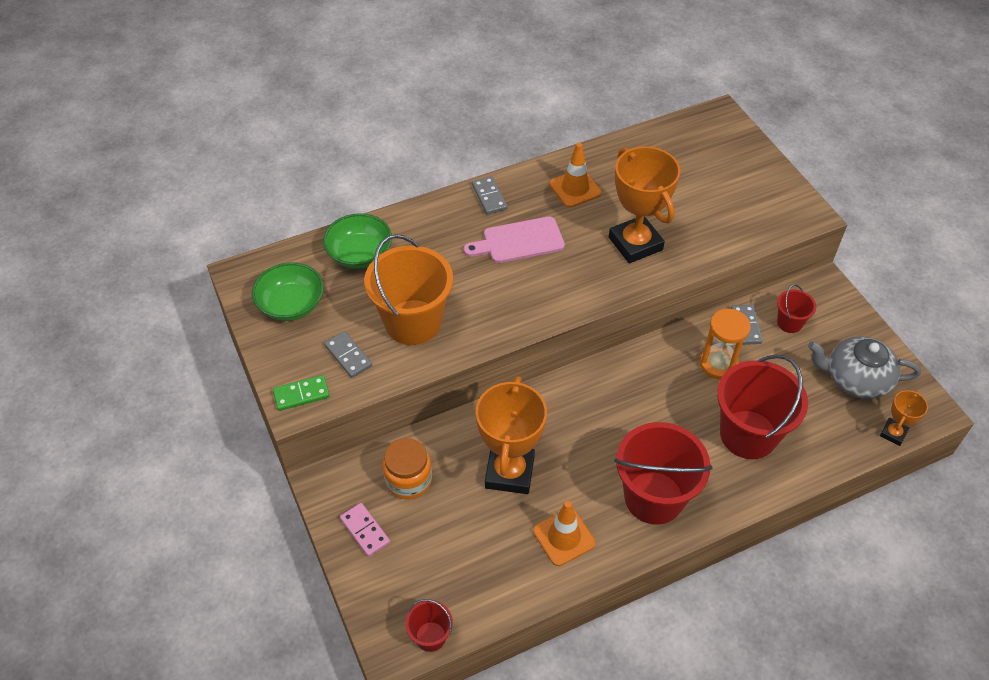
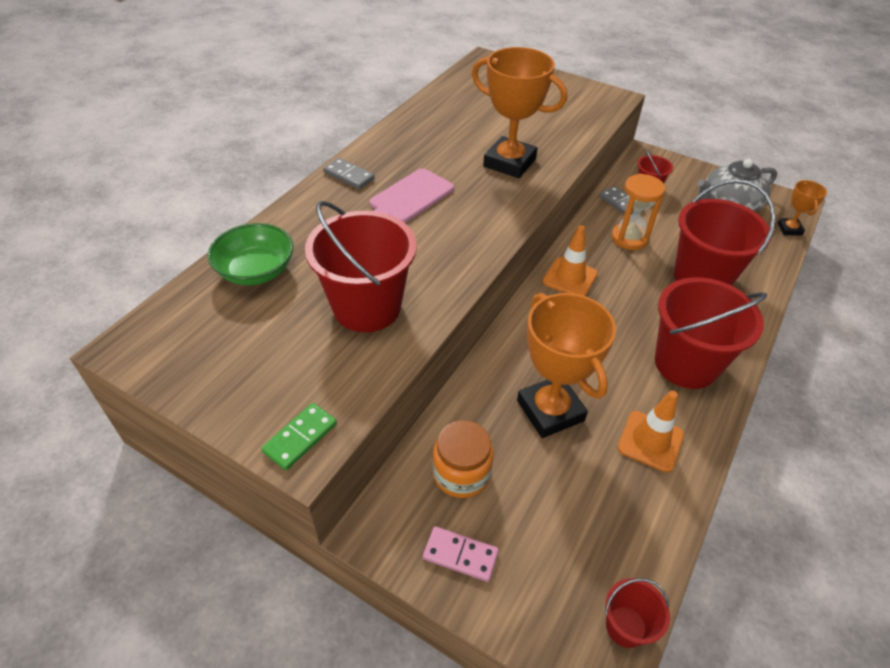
camera: 35 degrees left, 5 degrees down
(291, 305) = (214, 351): green bowl -> none
(348, 356) = (323, 371): grey domino -> none
(413, 322) = (367, 307): orange bucket -> red bucket
(575, 188) = (420, 143): orange traffic cone -> orange traffic cone (570, 278)

